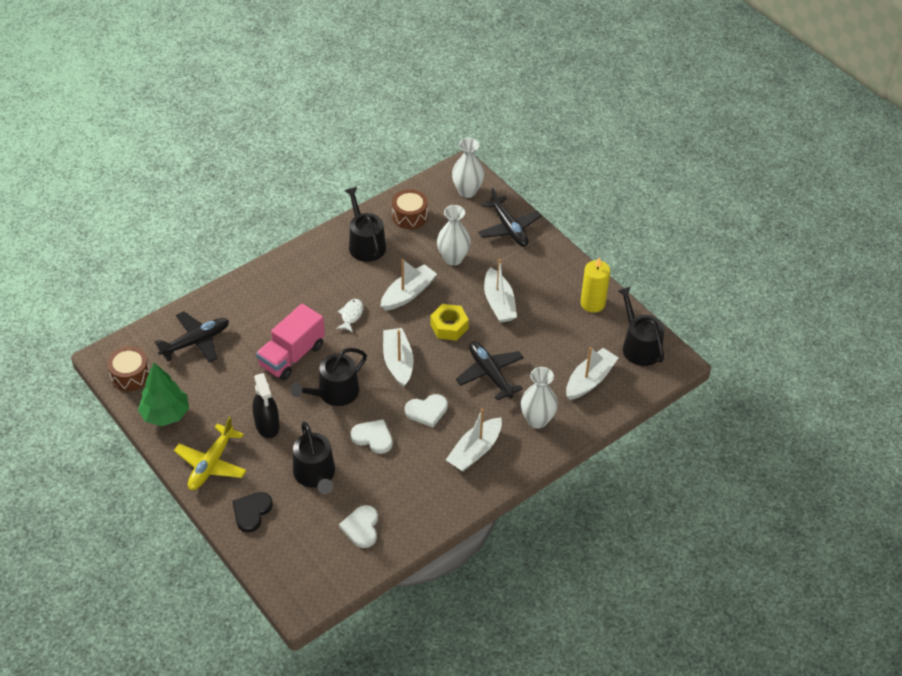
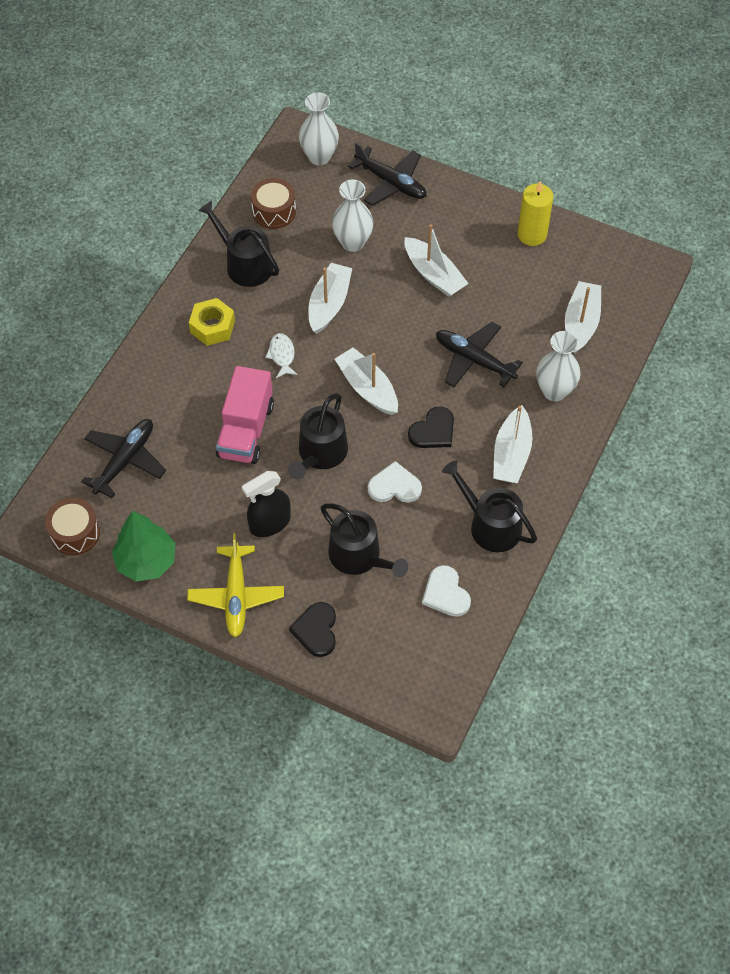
camera: 25 degrees left, 10 degrees up
(267, 425) = (270, 523): black spray bottle -> black spray bottle turned 105 degrees clockwise
(427, 411) = (433, 431): white heart -> black heart
(449, 326) = (397, 324): yellow nut -> yellow nut (212, 327)
(639, 346) = (608, 263): black watering can -> black watering can (490, 525)

